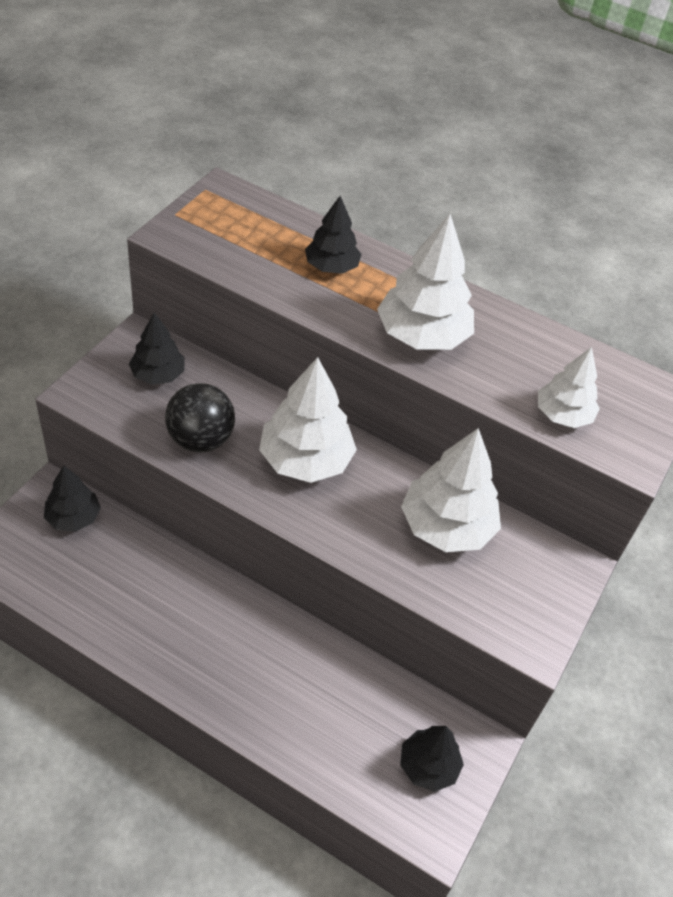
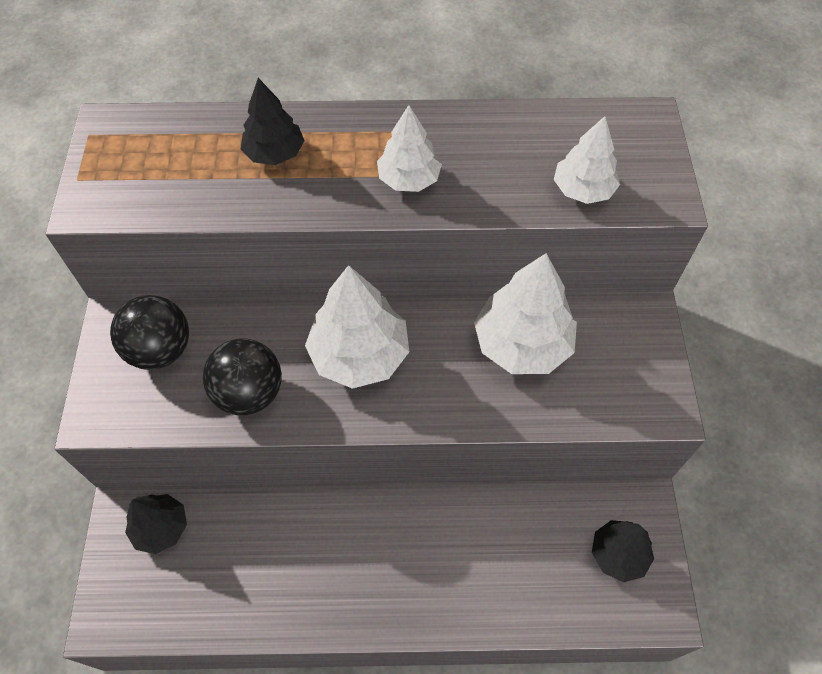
camera: 25 degrees left, 10 degrees up
(158, 374) = (160, 350): black tree -> black ball
(422, 335) = (409, 179): white tree -> white tree, size x0.61

